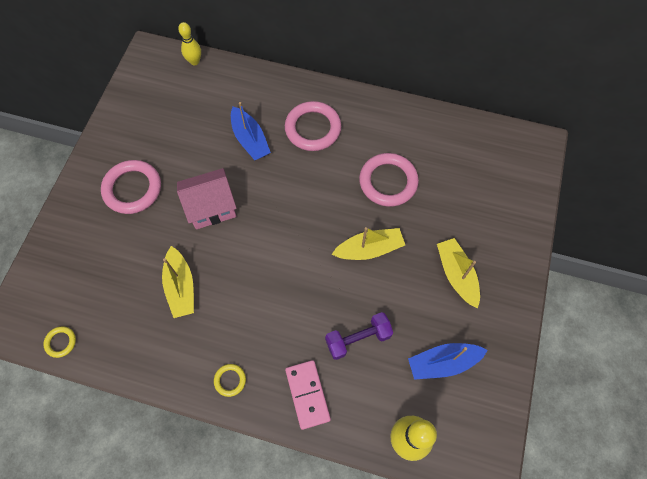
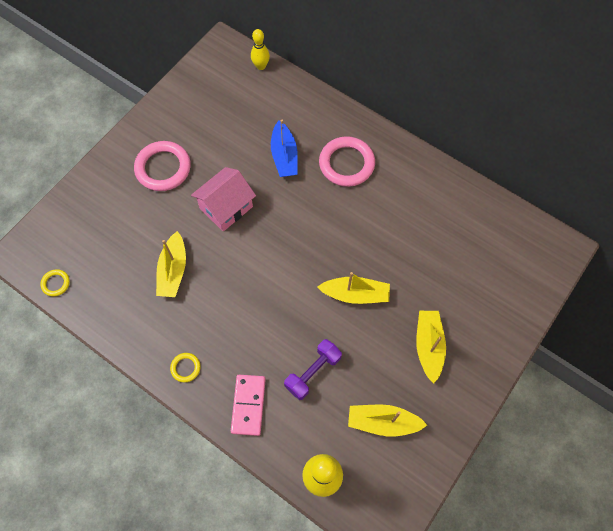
camera: 20 degrees right, 0 degrees up
(211, 207) = (226, 207): pink house -> pink house turned 45 degrees counterclockwise
(358, 339) = (313, 372): purple dumbbell -> purple dumbbell turned 45 degrees counterclockwise
(388, 182) = (398, 237): pink ring -> none
(443, 363) = (382, 422): blue boat -> yellow boat

